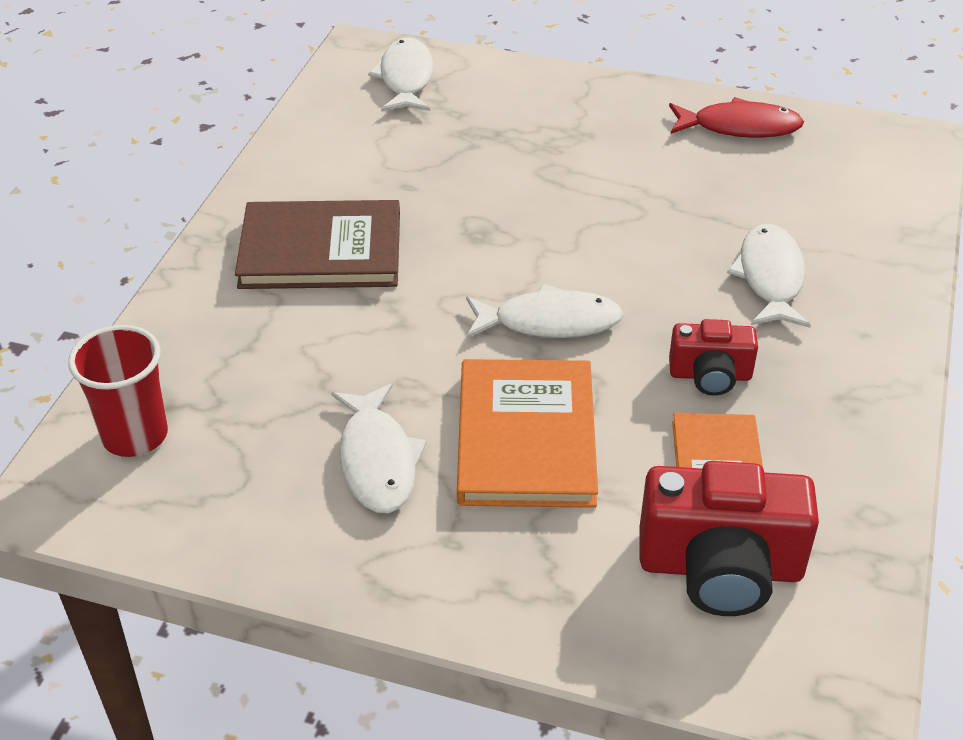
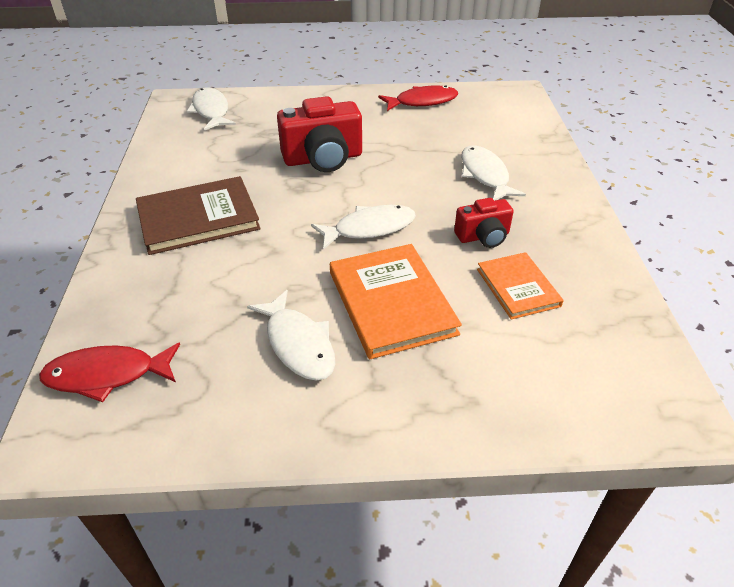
camera: 20 degrees left, 0 degrees up
(135, 435) = (107, 375): red cup -> red fish
(720, 568) = (558, 352): red camera -> red camera (323, 159)

